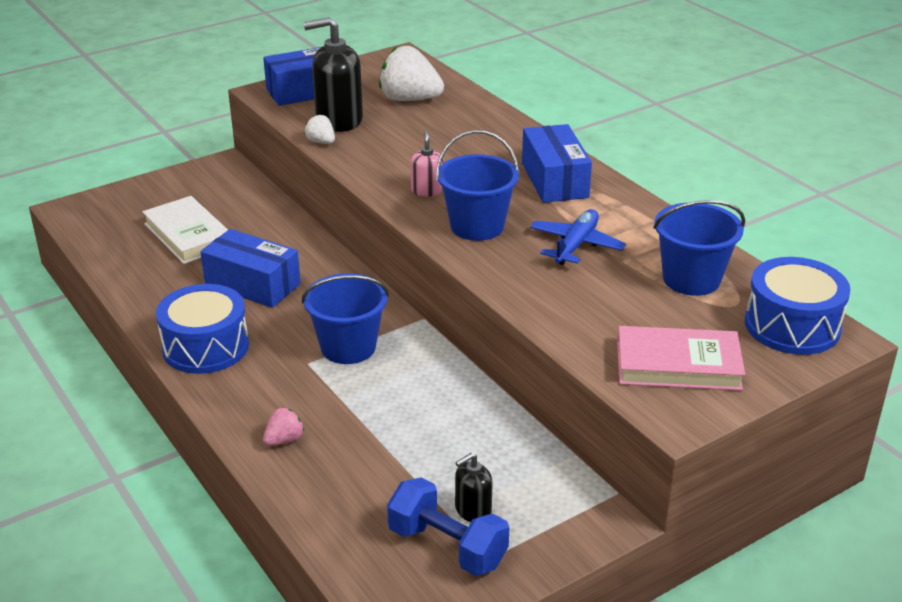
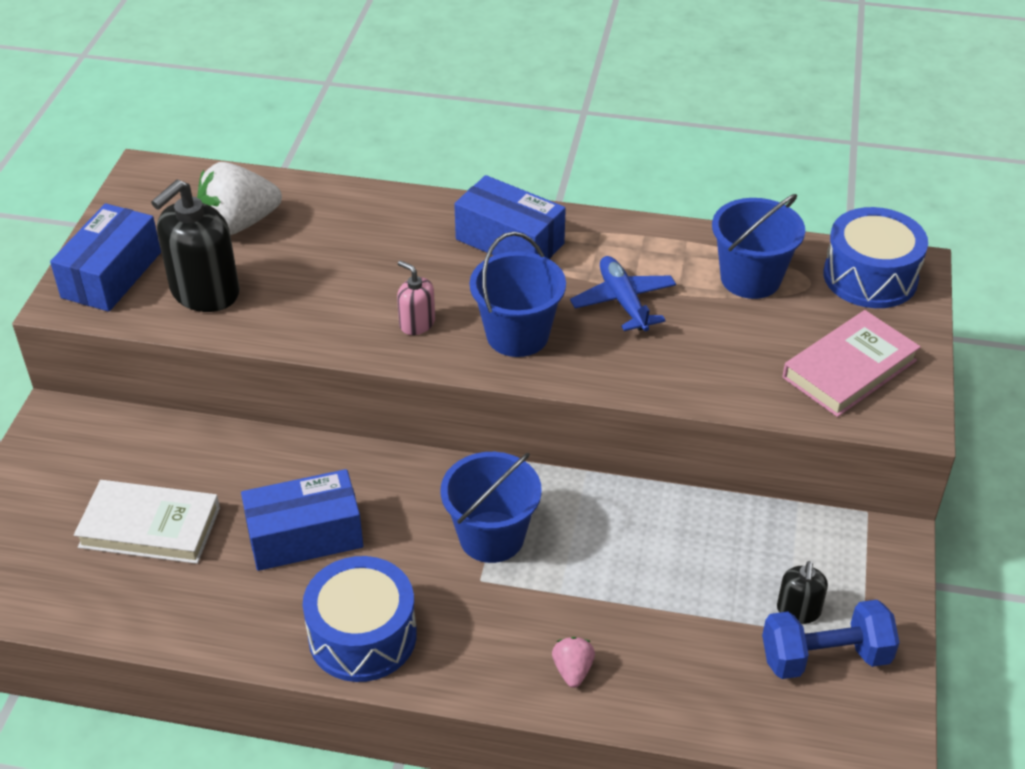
camera: 45 degrees left, 10 degrees up
(321, 142) = (227, 330): white strawberry -> none

